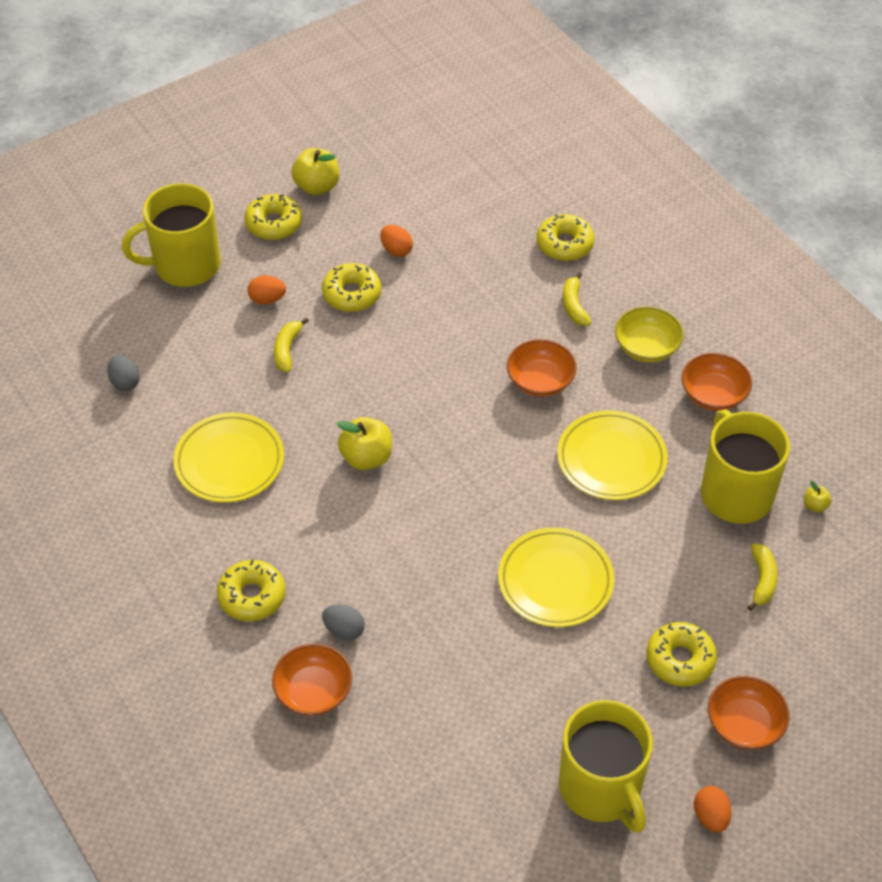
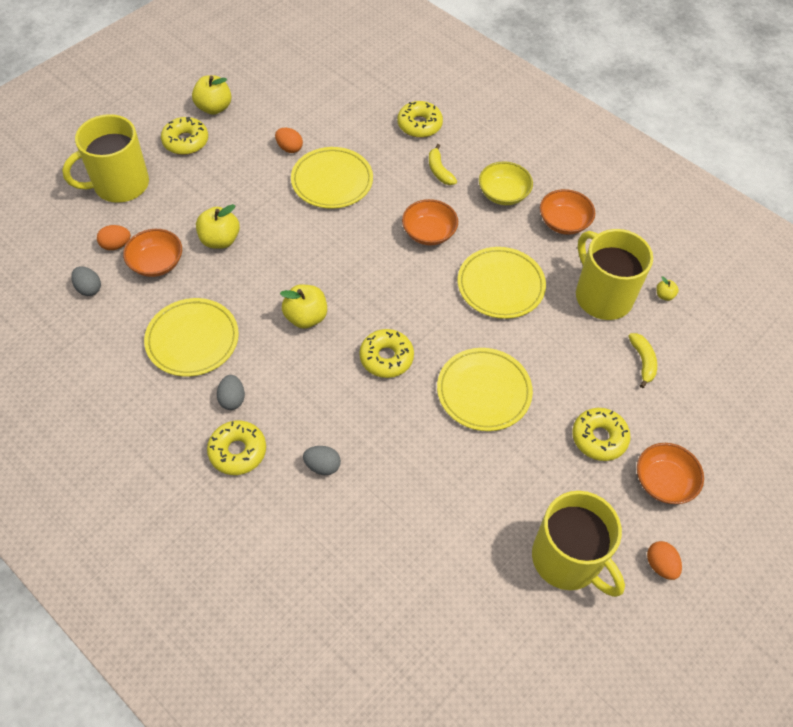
camera: 15 degrees left, 5 degrees up
(259, 537) = (232, 399): none -> grey egg
(267, 299) = (194, 202): orange egg -> orange egg (116, 245)
(287, 349) = (220, 240): yellow banana -> yellow apple
(313, 691) = (309, 524): orange bowl -> orange bowl (156, 263)
(352, 294) = (262, 188): yellow donut -> yellow donut (386, 358)
(438, 298) = (332, 181): none -> yellow plate

